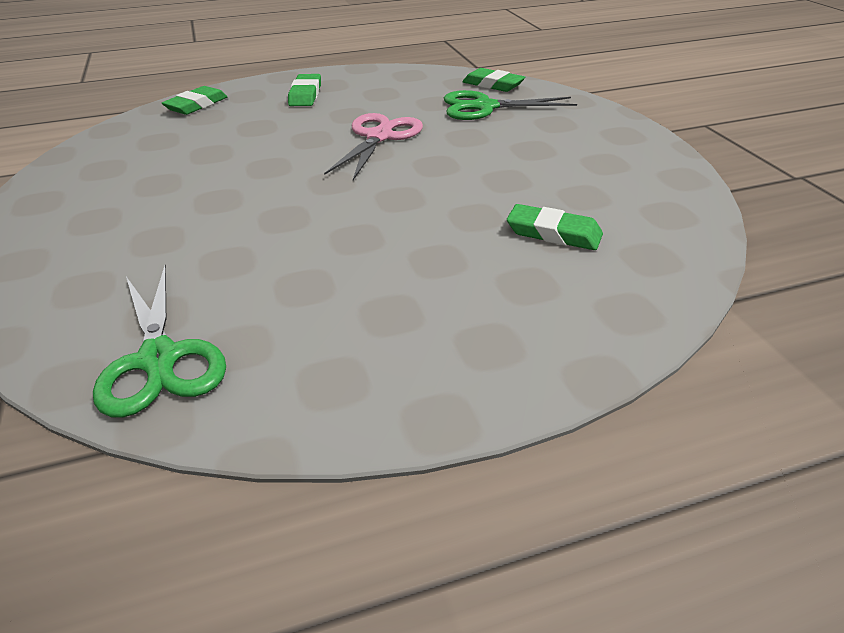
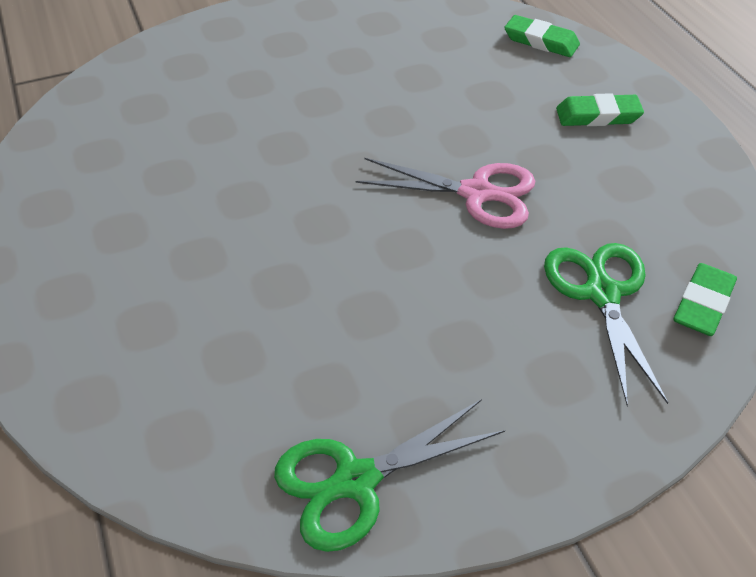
camera: 85 degrees right, 10 degrees up
(160, 359) = (92, 121): green scissors -> green scissors (356, 481)
(553, 233) = (238, 351): green eraser -> none

